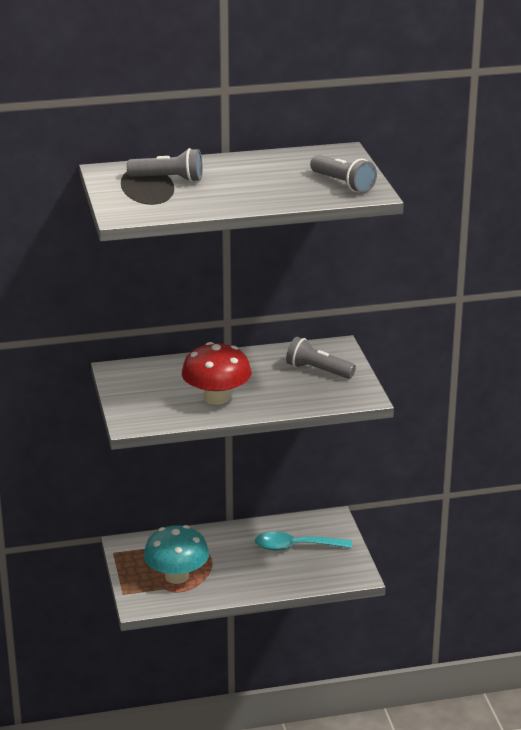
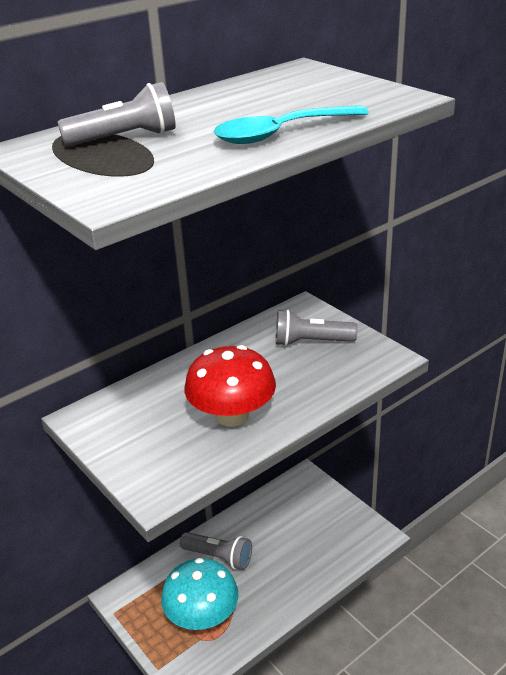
camera: 25 degrees left, 5 degrees up
(295, 547) = (295, 525): turquoise spoon -> turquoise spoon (281, 134)
(343, 184) = (356, 96): grey flashlight -> grey flashlight (219, 557)

